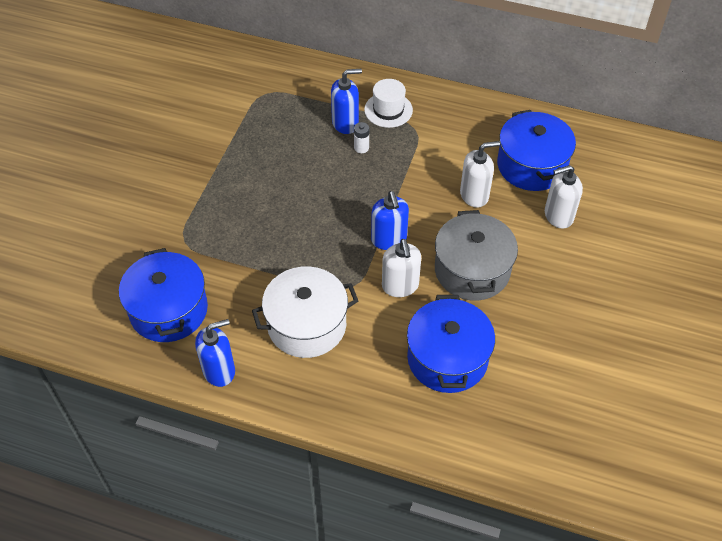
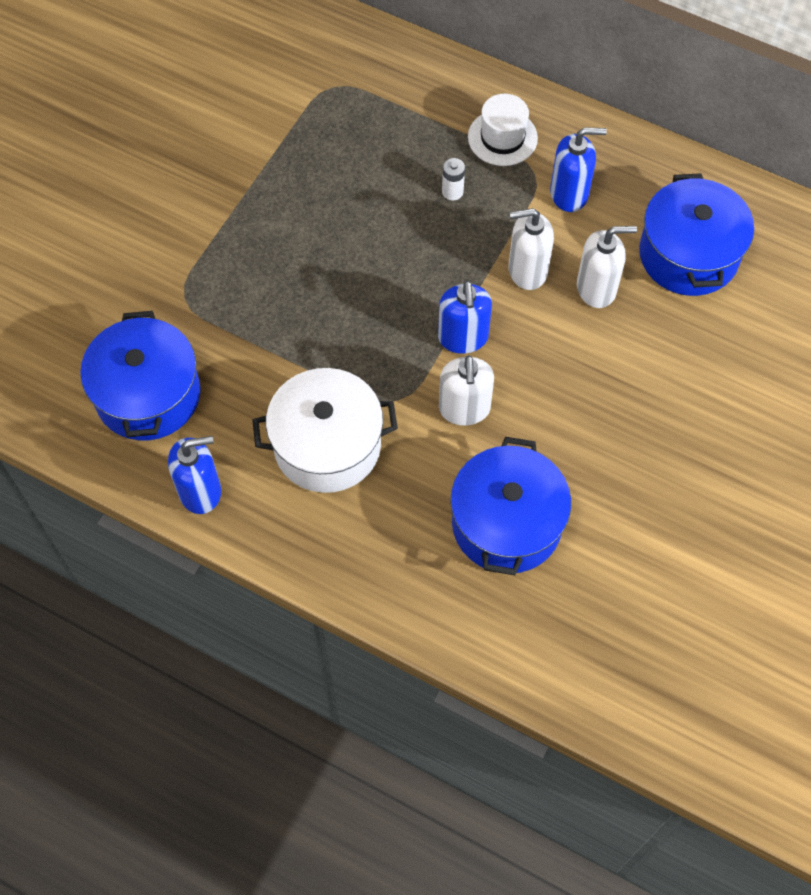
camera: 10 degrees right, 10 degrees up
(345, 123) = (437, 150): blue soap dispenser -> blue soap dispenser (569, 194)
(472, 270) = (568, 401): grey pot -> none
(558, 216) = (708, 338): white soap dispenser -> white soap dispenser (527, 270)

